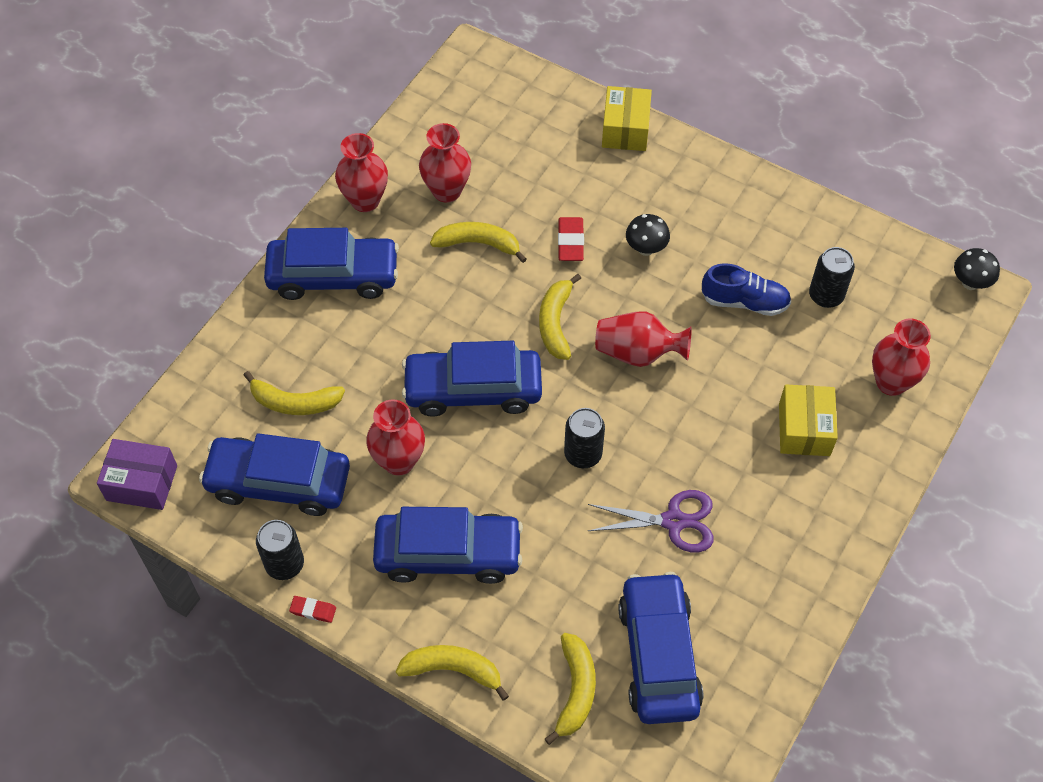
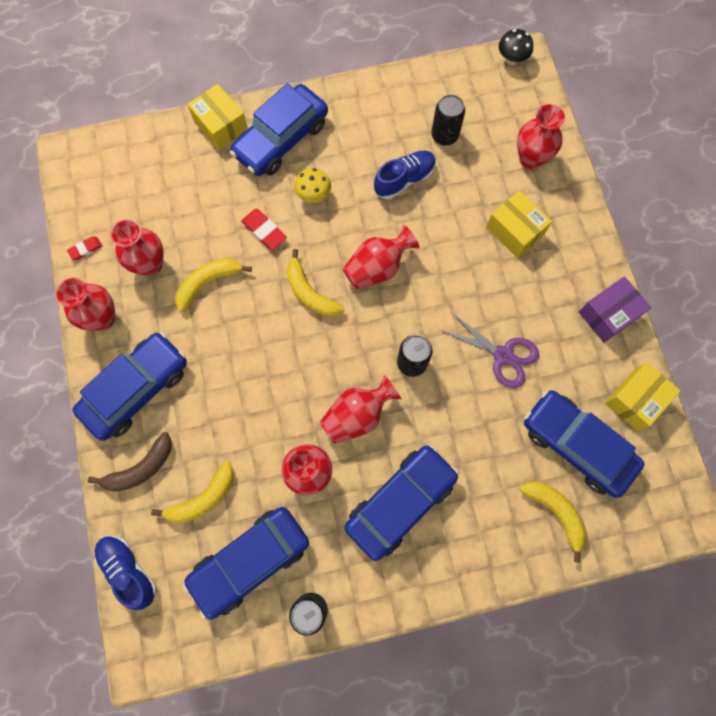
camera: 45 degrees left, 15 degrees up
(142, 483) = (160, 651): purple box -> purple box (608, 314)
(183, 403) = (129, 570): none -> blue shoe
(272, 337) = (140, 468): none -> brown banana
(313, 610) = (359, 621): red eraser -> red eraser (85, 249)
(453, 670) = (478, 571): yellow banana -> none
(473, 389) = (305, 383): blue car -> blue car (281, 139)
(488, 453) = (357, 415): none -> red vase
(646, 248) = (314, 195): black mushroom -> yellow mushroom
(673, 521) = (503, 355): purple scissors -> purple scissors turned 75 degrees clockwise
(760, 671) = (635, 400): none -> yellow box

